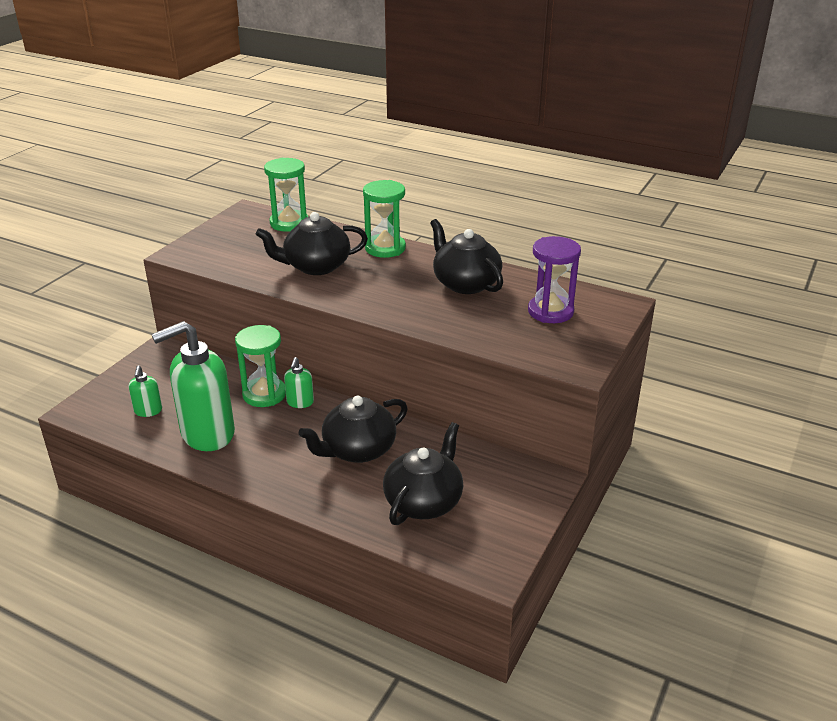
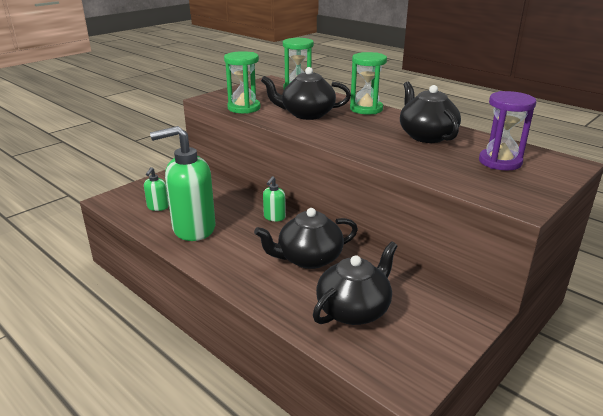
camera: 15 degrees right, 5 degrees down
(264, 394) = (249, 208): green hourglass -> green hourglass (244, 108)

